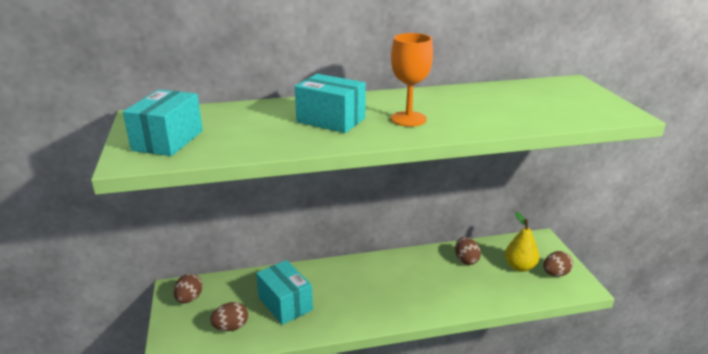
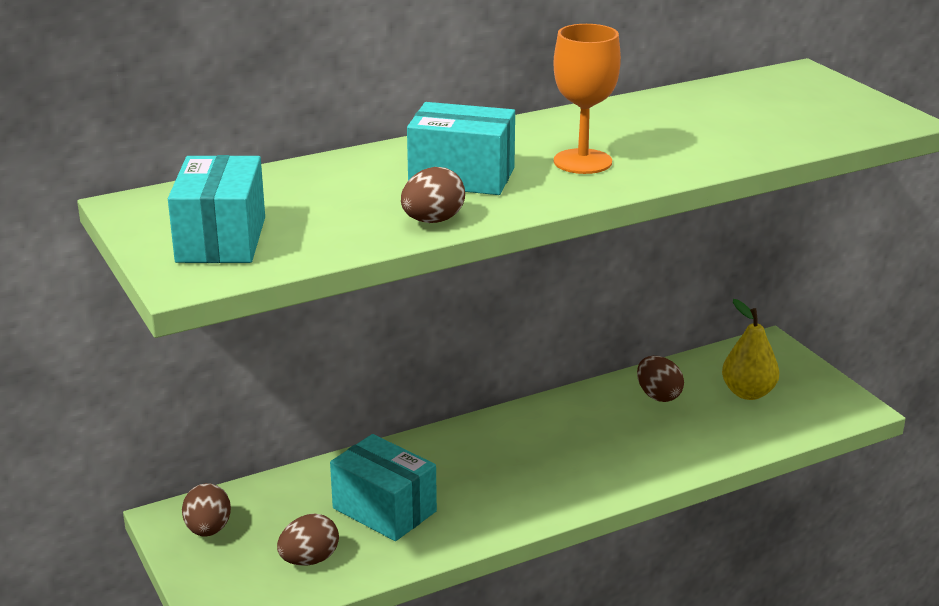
camera: 15 degrees left, 0 degrees up
(555, 274) = (807, 395): brown egg -> brown egg (433, 221)

